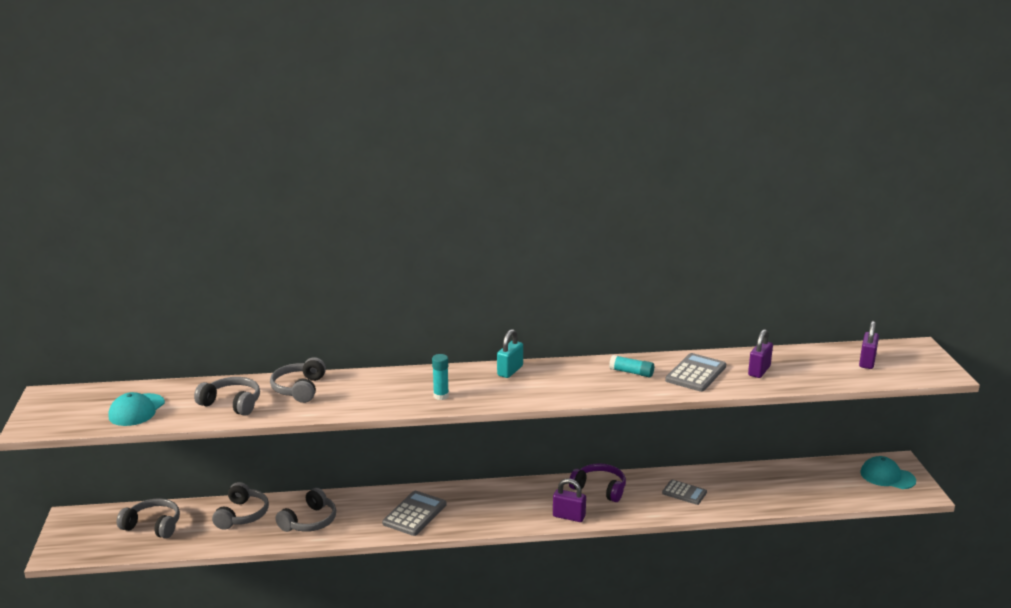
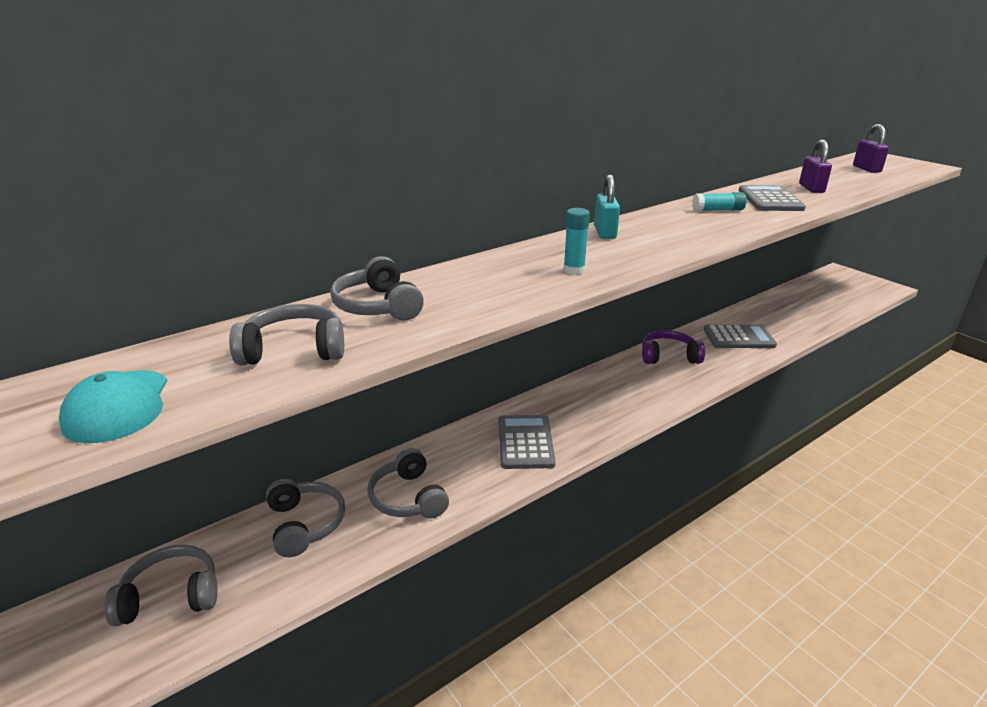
camera: 30 degrees left, 5 degrees up
(309, 521) = (408, 498): grey headphones -> grey headphones turned 150 degrees clockwise
(569, 516) = (677, 390): purple padlock -> none
(684, 493) = (739, 338): grey calculator -> grey calculator, size x1.52
(887, 476) = (849, 283): turquoise cap -> none

